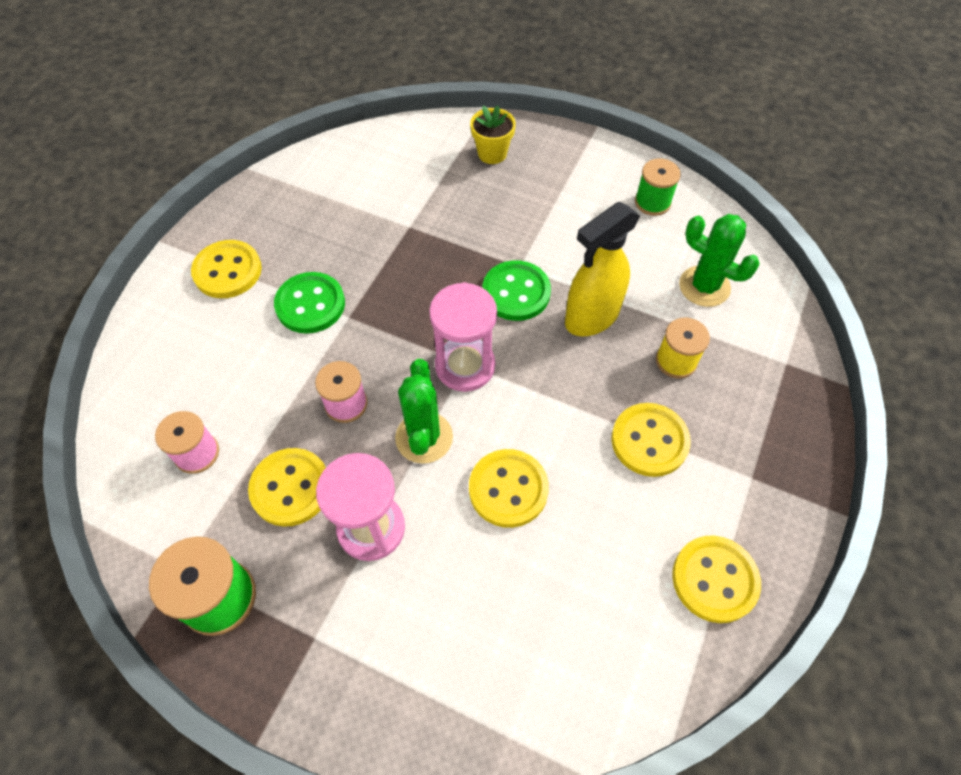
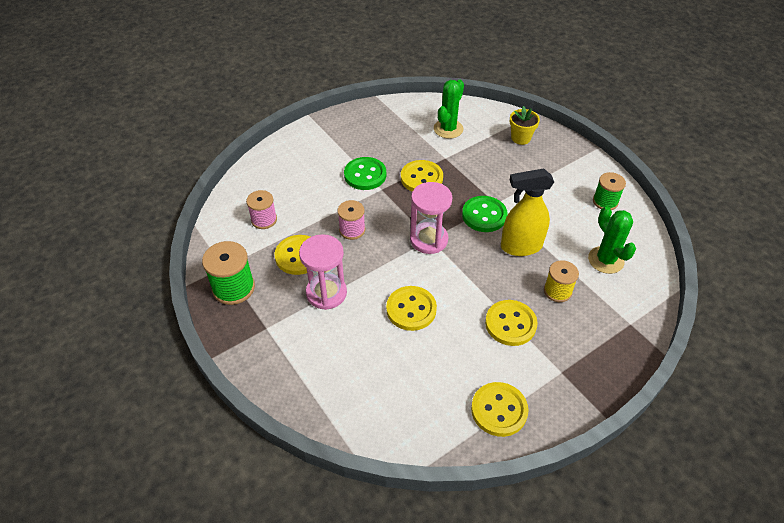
camera: 30 degrees right, 10 degrees down
(227, 271) = (333, 142): yellow button -> yellow button (421, 178)
(424, 437) = (382, 264): green cactus -> green cactus (448, 129)

